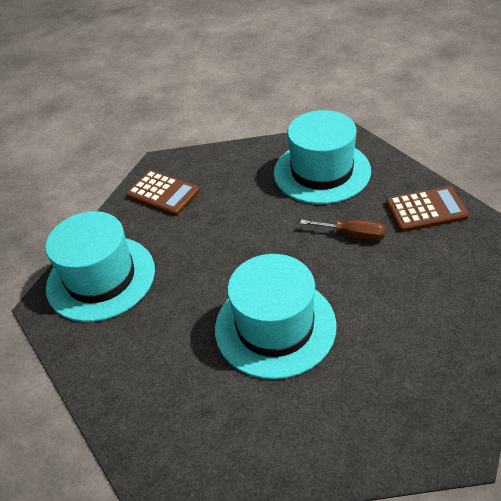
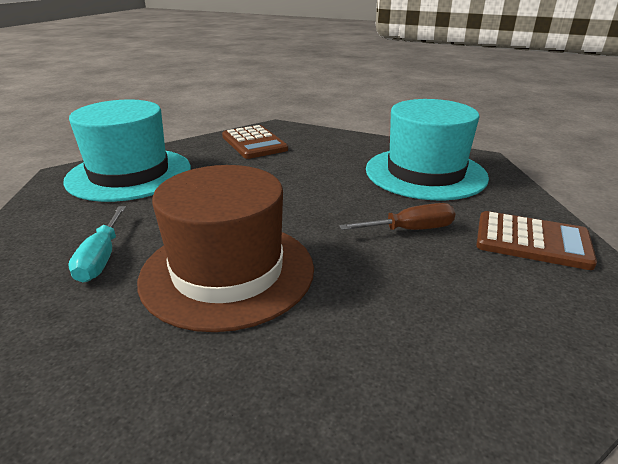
camera: 25 degrees right, 15 degrees down
(182, 360) = (101, 258): none -> turquoise screwdriver
(275, 326) = (228, 272): turquoise hat -> brown hat
(353, 235) = (410, 230): brown screwdriver -> brown screwdriver turned 60 degrees counterclockwise

